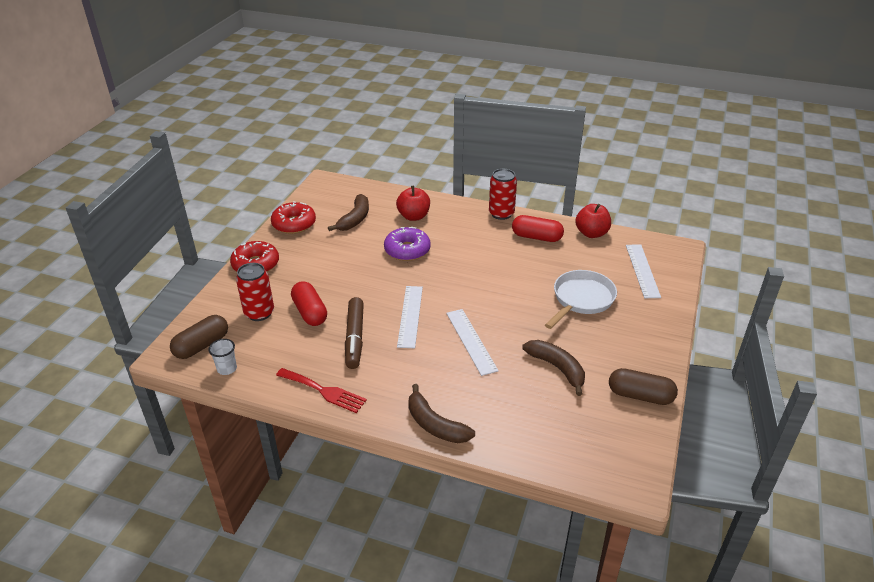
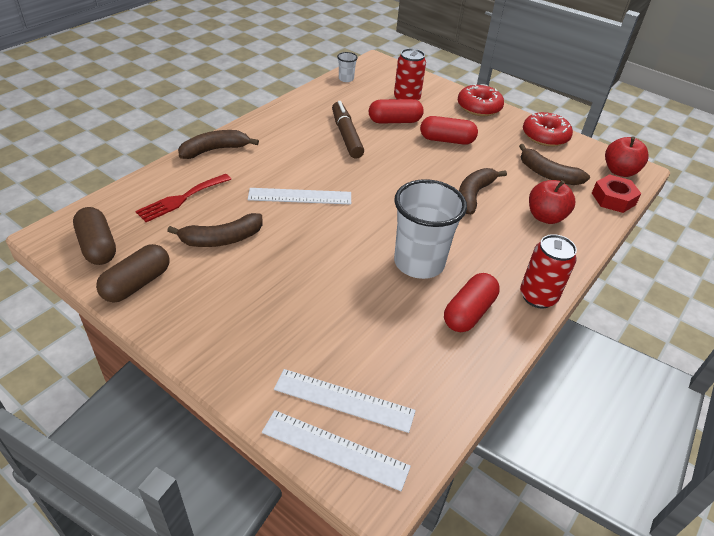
camera: 105 degrees right, 5 degrees up
(202, 346) = (379, 73): brown capsule -> brown capsule (97, 246)
(324, 391) = (292, 111): red fork -> red fork (181, 199)
(329, 275) = (447, 140): none -> red capsule
(354, 338) = (346, 135): brown marker -> brown marker turned 60 degrees clockwise
(371, 190) = (613, 199): none -> red nut
(407, 250) = (473, 195): purple donut -> brown banana
(410, 316) = (359, 170): white ruler -> white ruler (335, 449)
(506, 263) = (419, 263): none -> white cup
(581, 299) = (316, 303): white pan -> none
(591, 233) = (461, 380): red apple -> red apple (619, 171)

